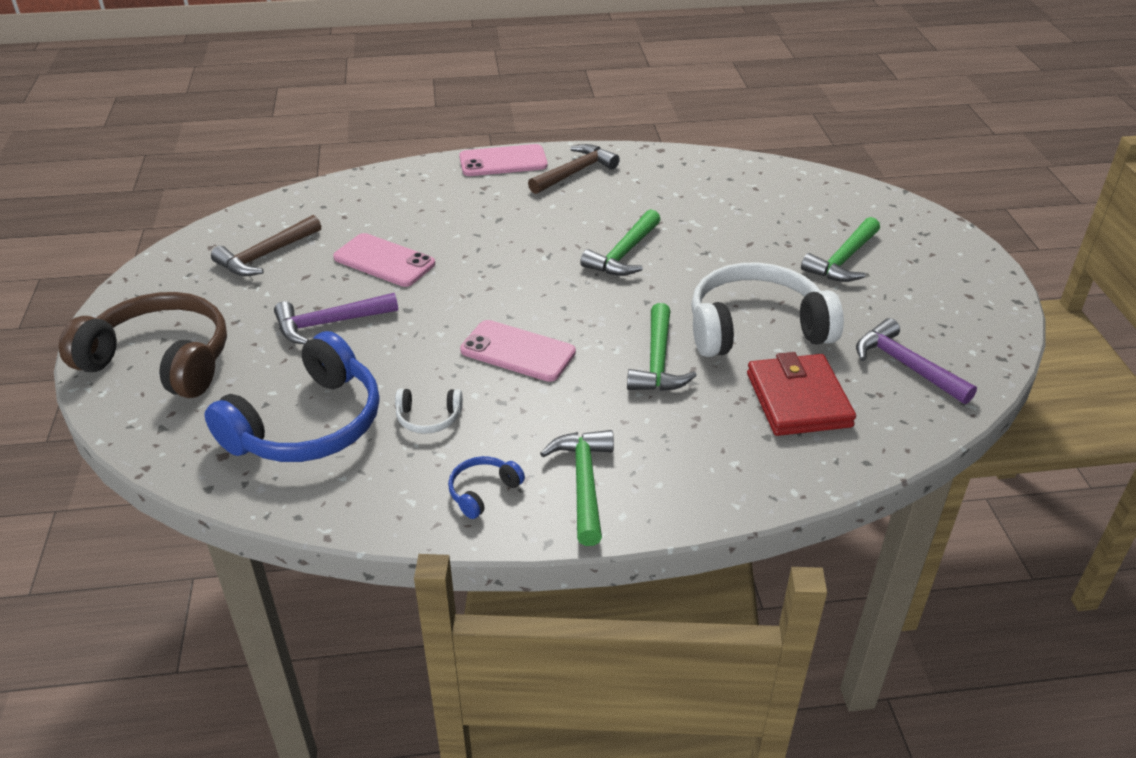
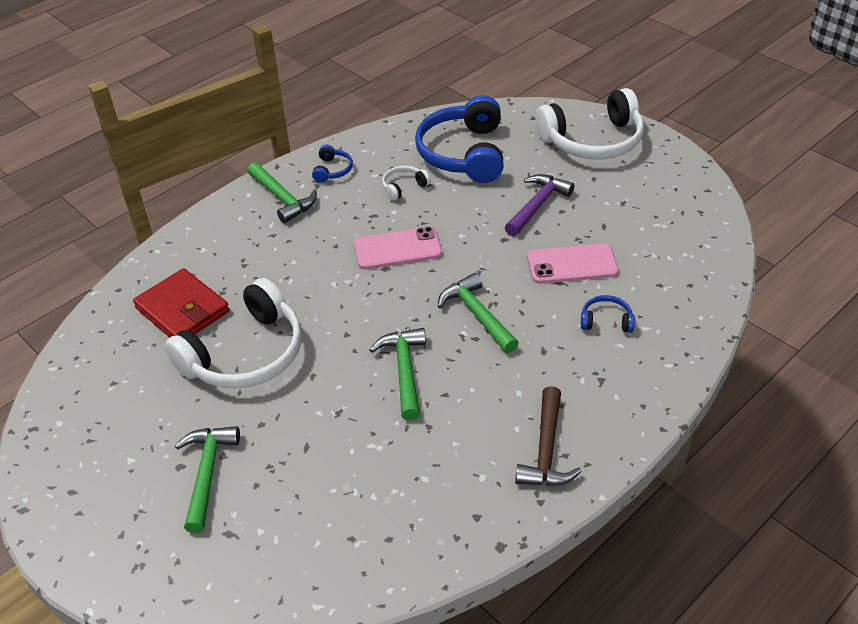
camera: 145 degrees right, 5 degrees up
(161, 360) = (593, 141): brown headphones -> white headphones
(266, 255) = (654, 225): brown hammer -> none
(424, 214) = (606, 321): none -> blue headphones
(503, 161) = (628, 424): pink phone -> none
(657, 361) = (298, 289): green hammer -> green hammer (477, 315)
(906, 366) = (111, 379): purple hammer -> none

